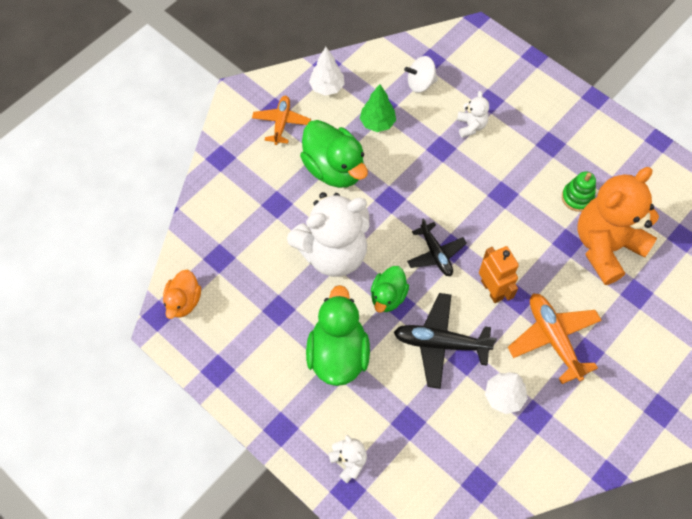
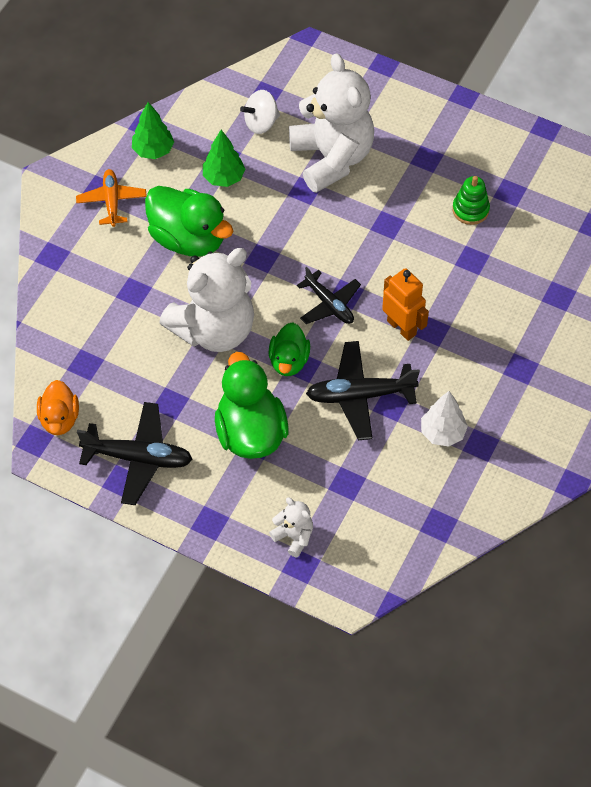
camera: 15 degrees left, 5 degrees down
(237, 353) = (138, 458): none -> black plane
(327, 87) = (153, 150): white tree -> green tree
(471, 126) = (332, 158): white teddy bear -> white teddy bear, size x2.32
(553, 339) = (481, 362): orange plane -> none
(606, 246) = (514, 254): orange teddy bear -> none

